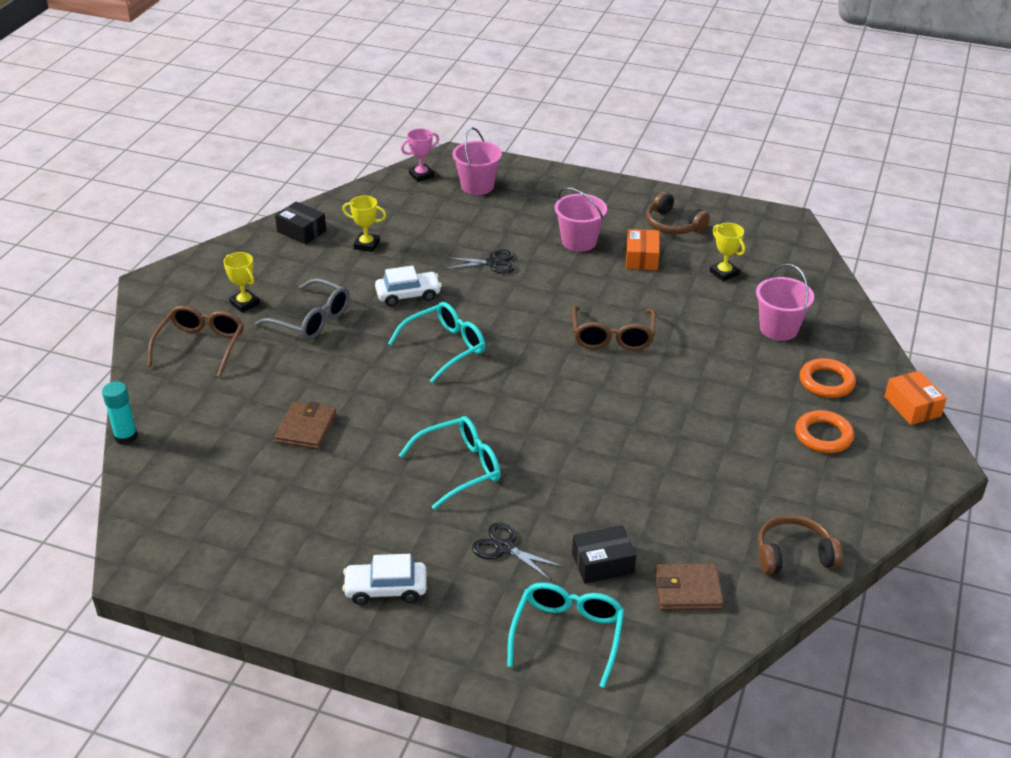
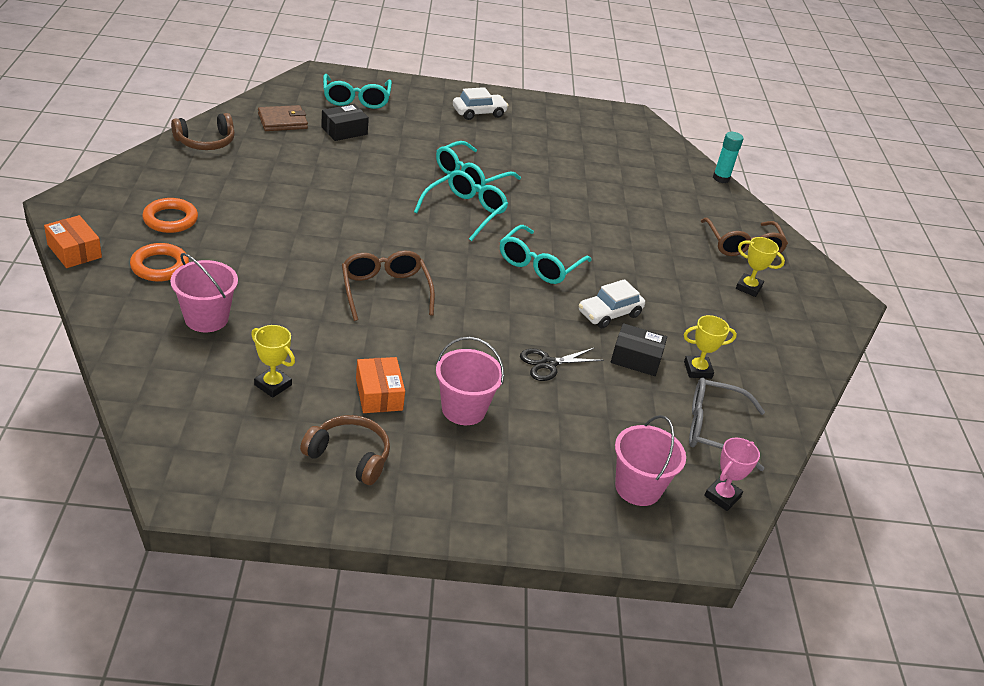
camera: 155 degrees right, 0 degrees up
(301, 231) = (779, 379): black box -> black box (636, 358)
(306, 428) = (602, 193): brown wallet -> none
(311, 319) = (677, 278): grey glasses -> grey glasses (715, 430)
(492, 417) = (465, 211): none -> turquoise glasses
(505, 548) = (414, 135): black scissors -> none

